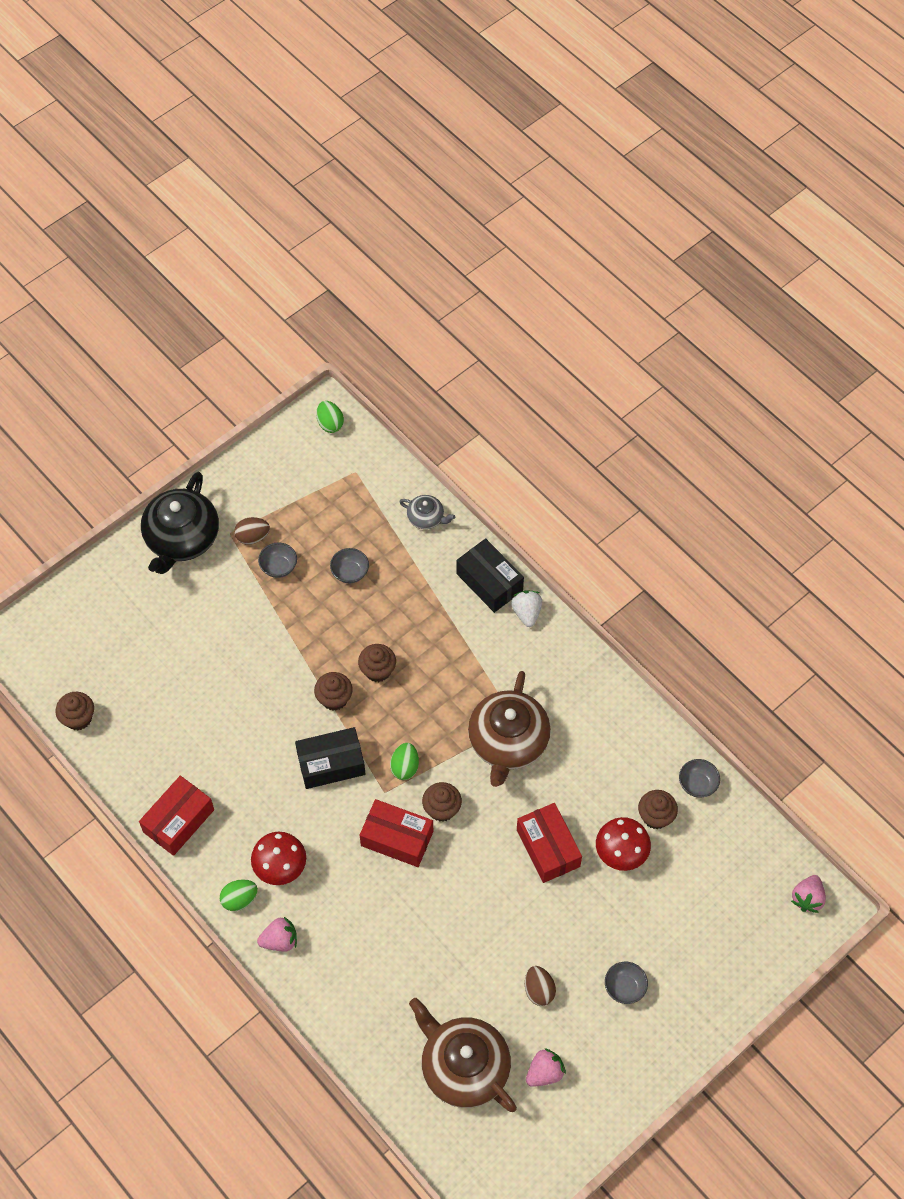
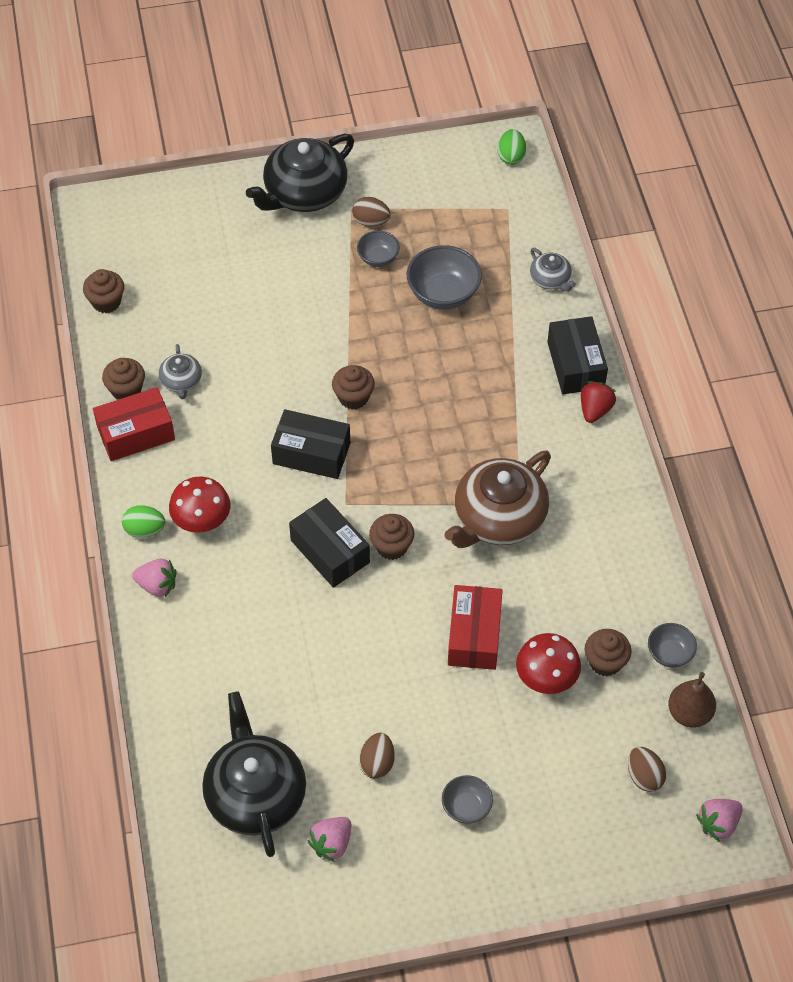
camera: 30 degrees right, 5 degrees down
(187, 756) = (181, 381): none -> grey teapot
(350, 572) = (443, 294): grey bowl -> grey bowl, size x1.73
(377, 670) = (412, 392): brown cupcake -> brown cupcake (126, 390)
(397, 838) = (330, 551): red box -> black box
(405, 767) = (381, 491): green egg -> none
(464, 1066) = (255, 794): brown teapot -> black teapot
(526, 613) = (595, 410): white strawberry -> red strawberry
(544, 1072) = (331, 844): pink strawberry -> pink strawberry turned 135 degrees clockwise
(735, 891) = (644, 776): none -> brown egg
(738, 824) = (689, 713): none -> brown pear

